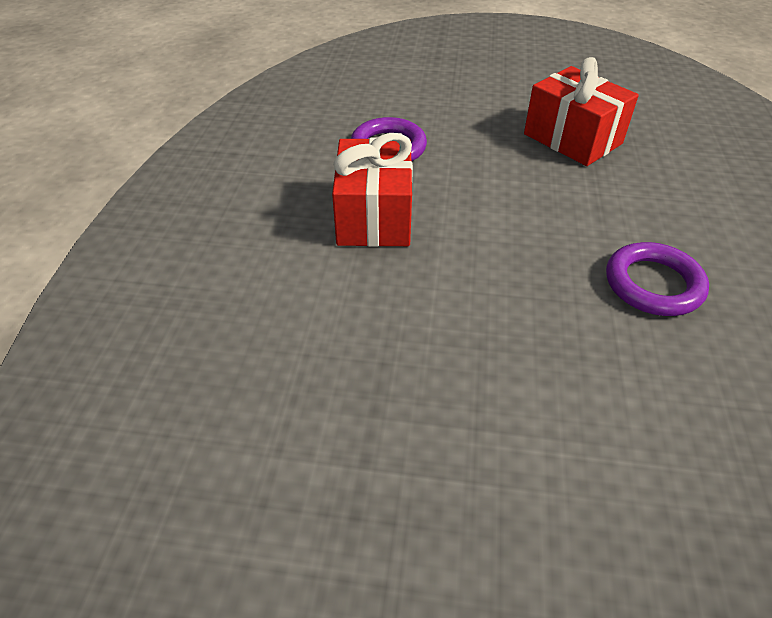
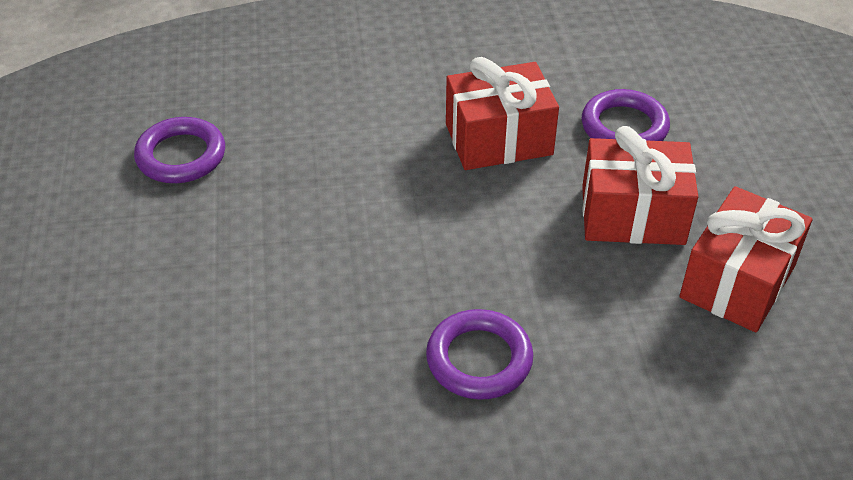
camera: 75 degrees right, 0 degrees up
(283, 505) = (181, 156): none -> purple ring
(494, 167) = (632, 215): none -> red gift

